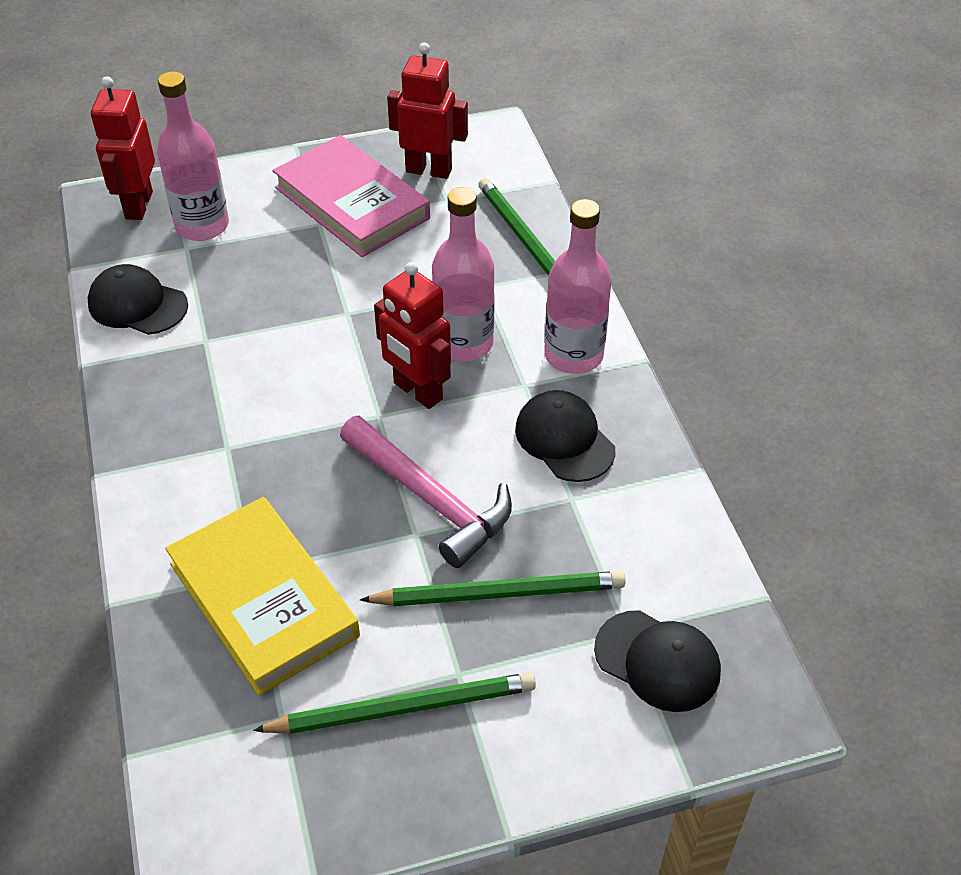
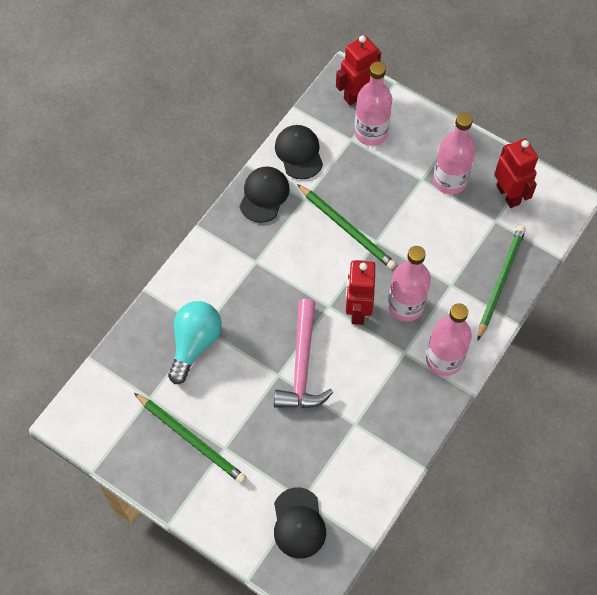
camera: 50 degrees right, 15 degrees up
(263, 600) = (195, 344): yellow book -> turquoise light bulb
(351, 203) = (449, 181): pink book -> pink bottle
(499, 593) = (277, 433): green pencil -> green pencil (347, 228)
(564, 439) = (387, 395): black cap -> black cap (264, 195)

